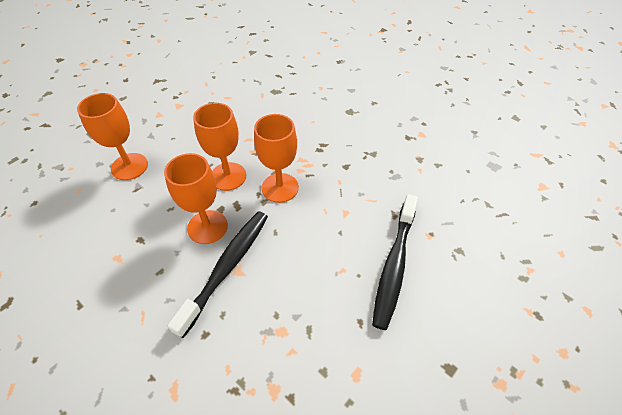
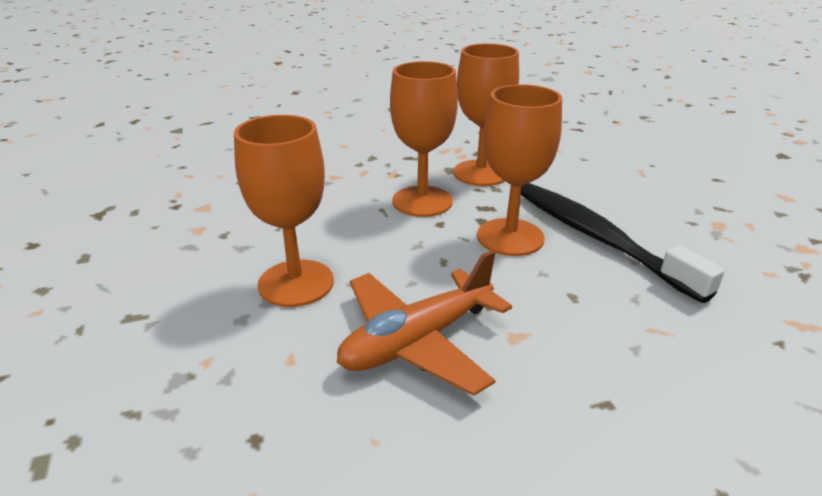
camera: 60 degrees left, 20 degrees down
(102, 224) = (417, 341): none -> orange plane
(394, 265) = (648, 145): black toothbrush -> none

